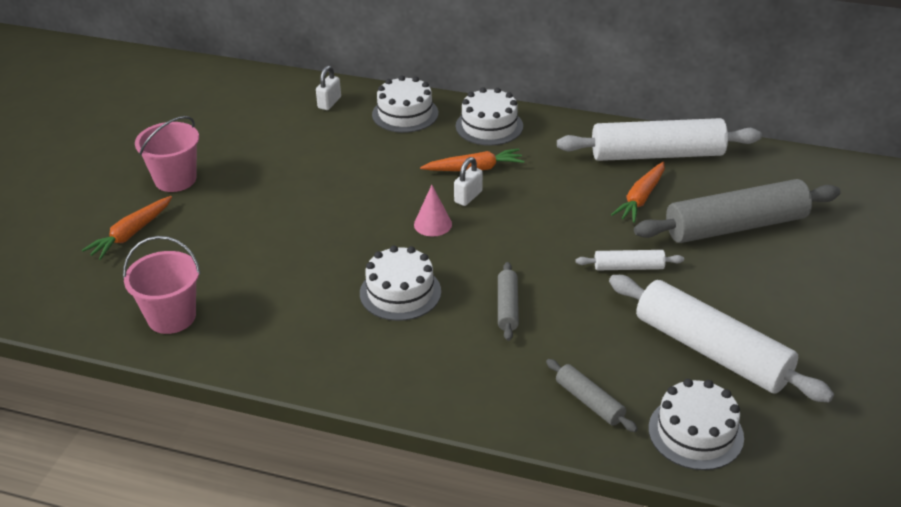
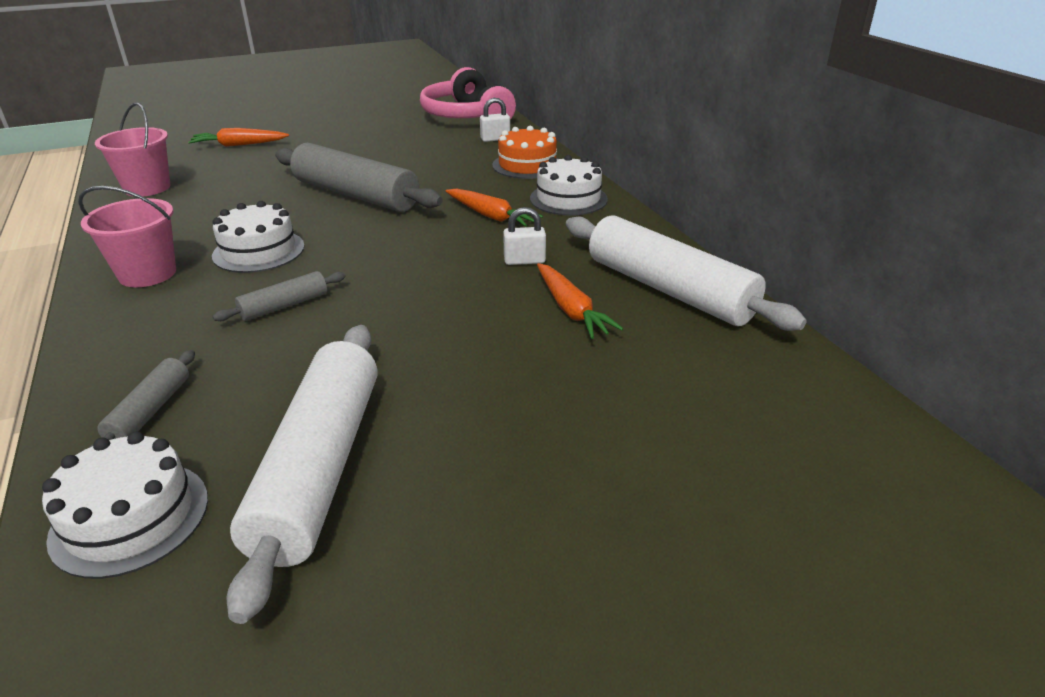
camera: 50 degrees right, 5 degrees down
(175, 179) = (321, 134): pink bucket -> pink bucket (147, 274)
(253, 92) = (467, 116): none -> pink headphones
(405, 114) = (527, 165): white cake -> orange cake
(433, 224) = (379, 229): pink cone -> none
(468, 197) = (443, 228): white padlock -> white padlock (524, 261)
(628, 267) = (431, 347): white rolling pin -> none
(641, 198) = (571, 309): orange carrot -> orange carrot turned 105 degrees counterclockwise
(735, 226) = (610, 391): grey rolling pin -> grey rolling pin (355, 195)

